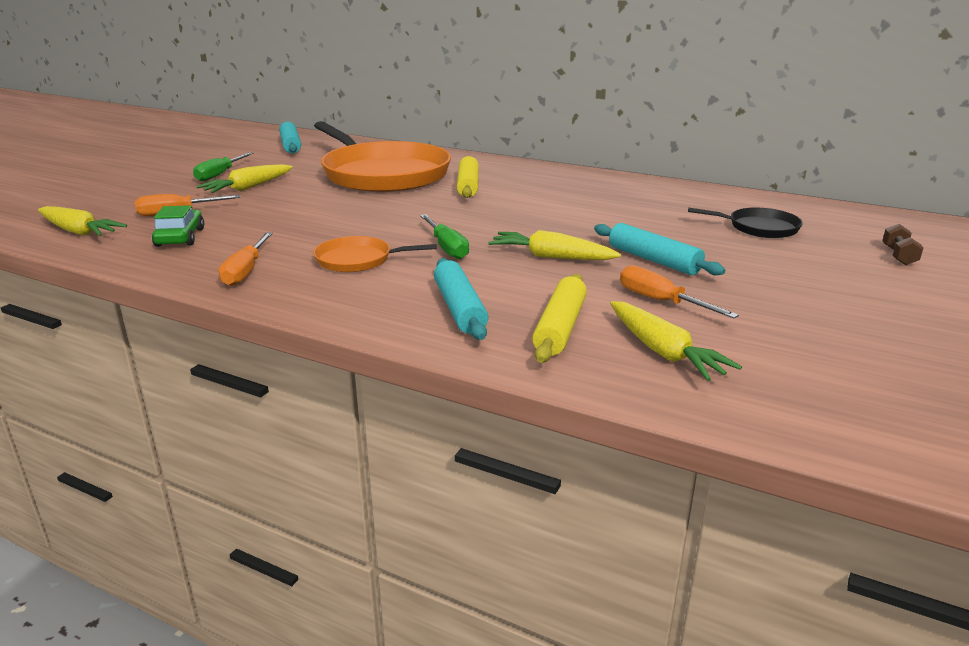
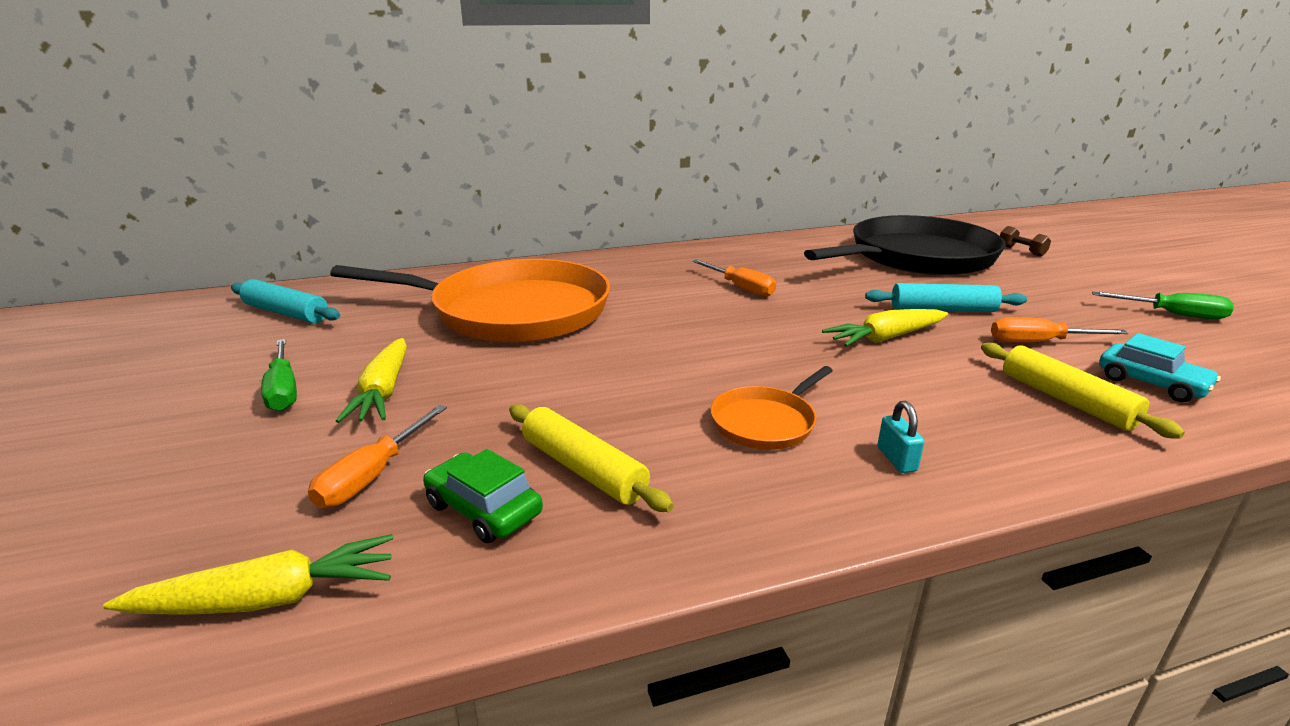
camera: 45 degrees left, 0 degrees up
(246, 271) = (702, 505): orange screwdriver -> orange screwdriver (740, 288)
(370, 299) = (896, 459): none -> turquoise padlock
(447, 248) = (796, 367): green screwdriver -> green screwdriver (1173, 314)
(459, 308) = (975, 424): turquoise rolling pin -> none
(468, 186) = (633, 294): yellow rolling pin -> yellow rolling pin (583, 469)
(663, 352) = (1151, 383): yellow carrot -> turquoise car
(759, 228) = (916, 257): black pan -> black pan, size x2.29

